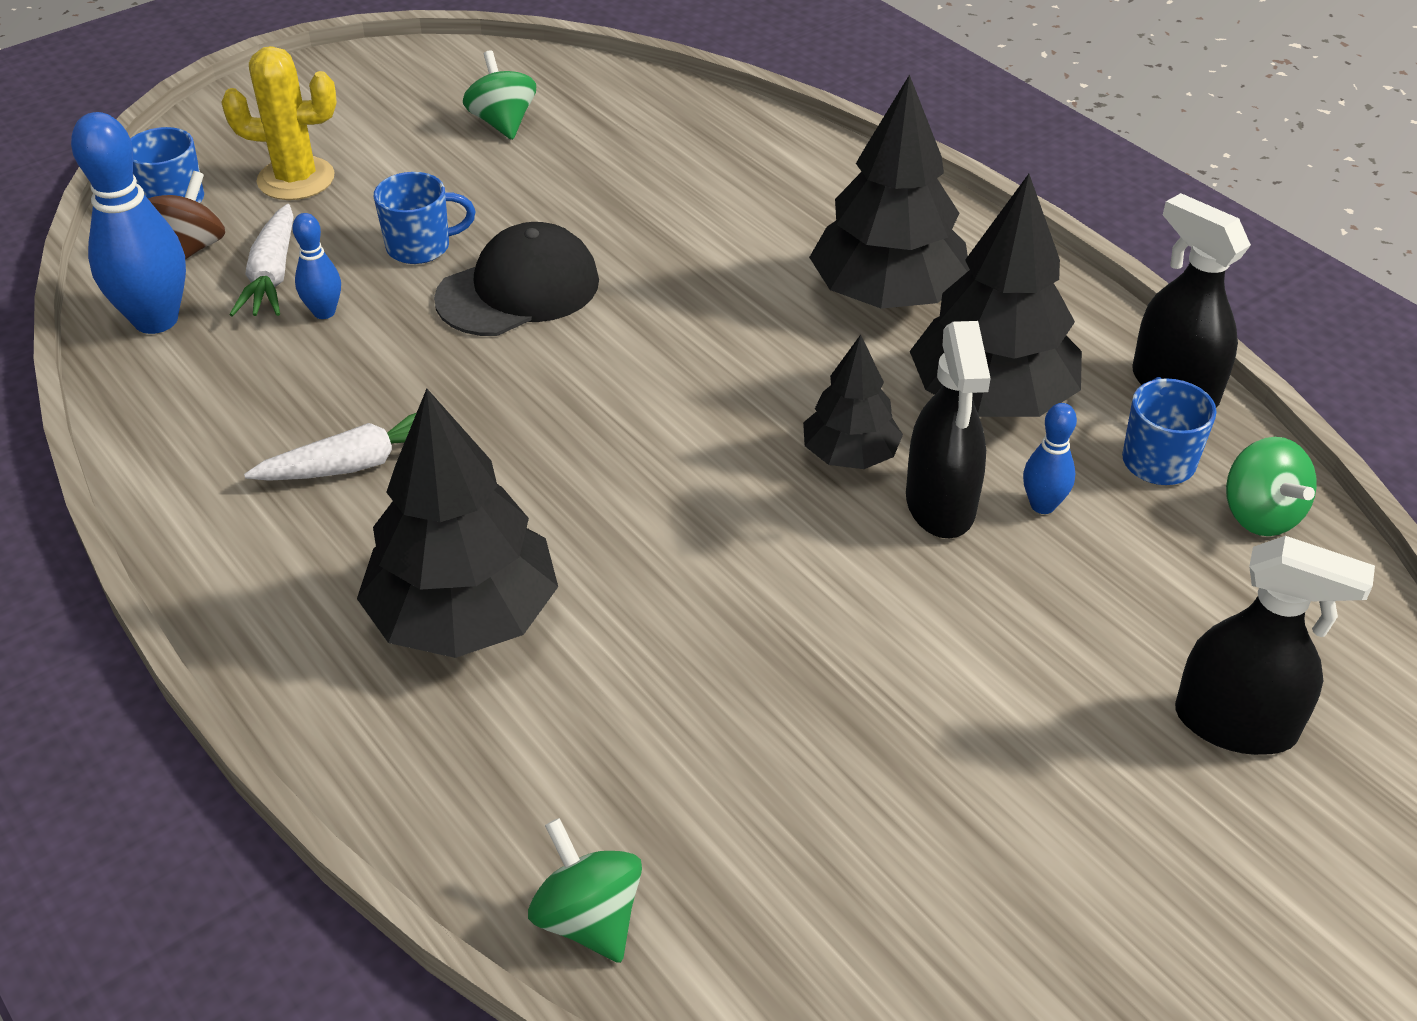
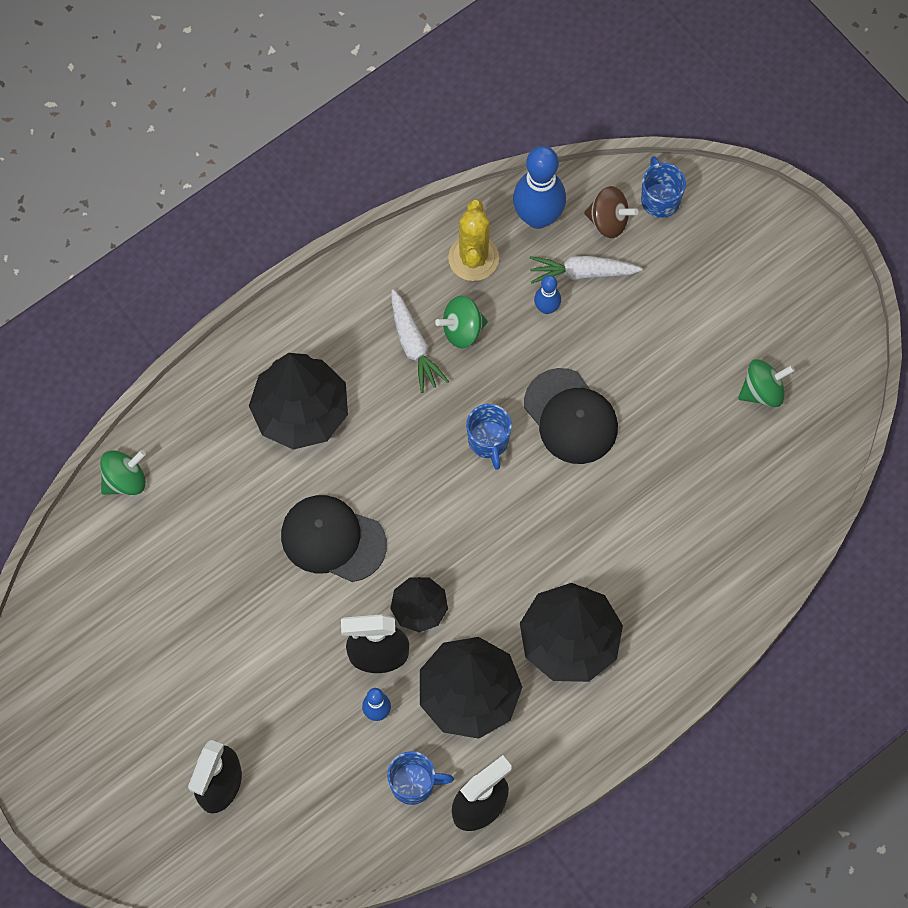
camera: 90 degrees right, 25 degrees up
(296, 179) = (687, 269): yellow cactus -> yellow cactus (473, 258)
(420, 247) = (614, 354): blue mug -> blue mug (488, 441)
(726, 566) = (333, 539): none -> black cap
(1260, 515) = (368, 833): green spinning top -> green spinning top (462, 330)

